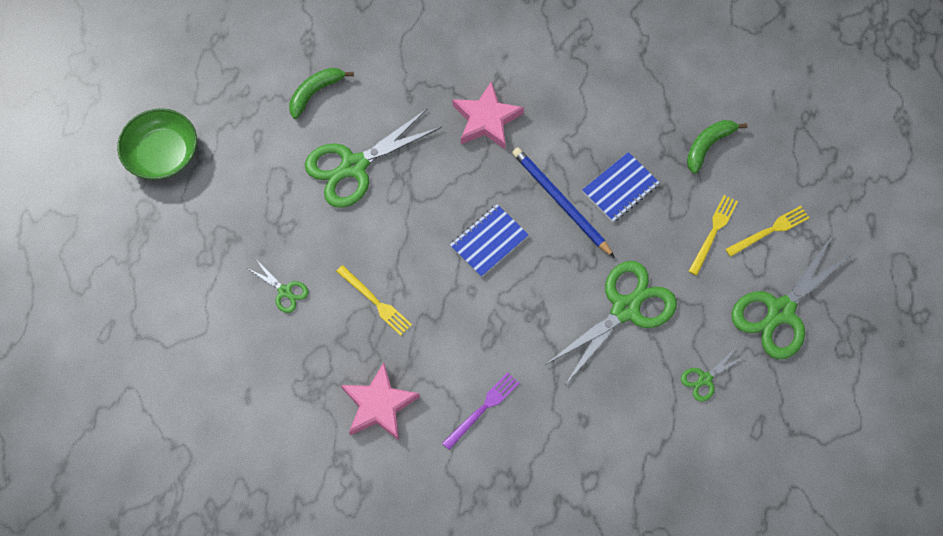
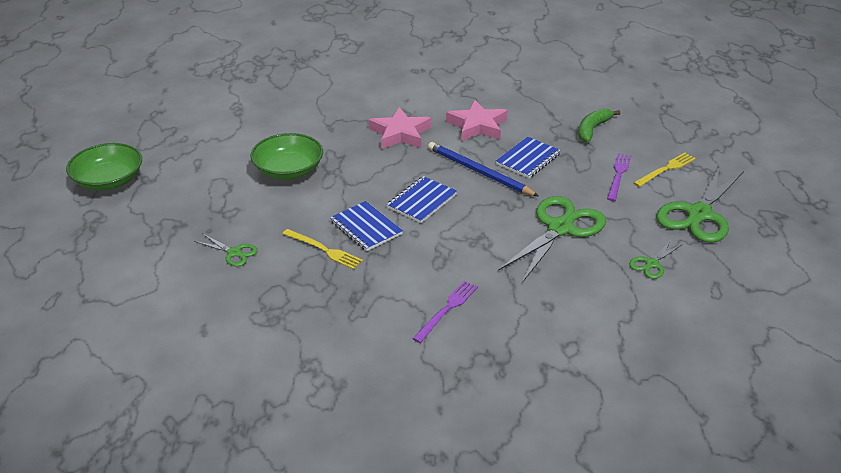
camera: 10 degrees left, 30 degrees down
(315, 93) = (247, 133): green banana -> none
(354, 166) = (288, 170): green scissors -> green bowl
(379, 405) = (341, 320): pink star -> pink star (477, 126)
(423, 275) = (366, 228): none -> blue notebook
(713, 232) = (618, 175): yellow fork -> purple fork

